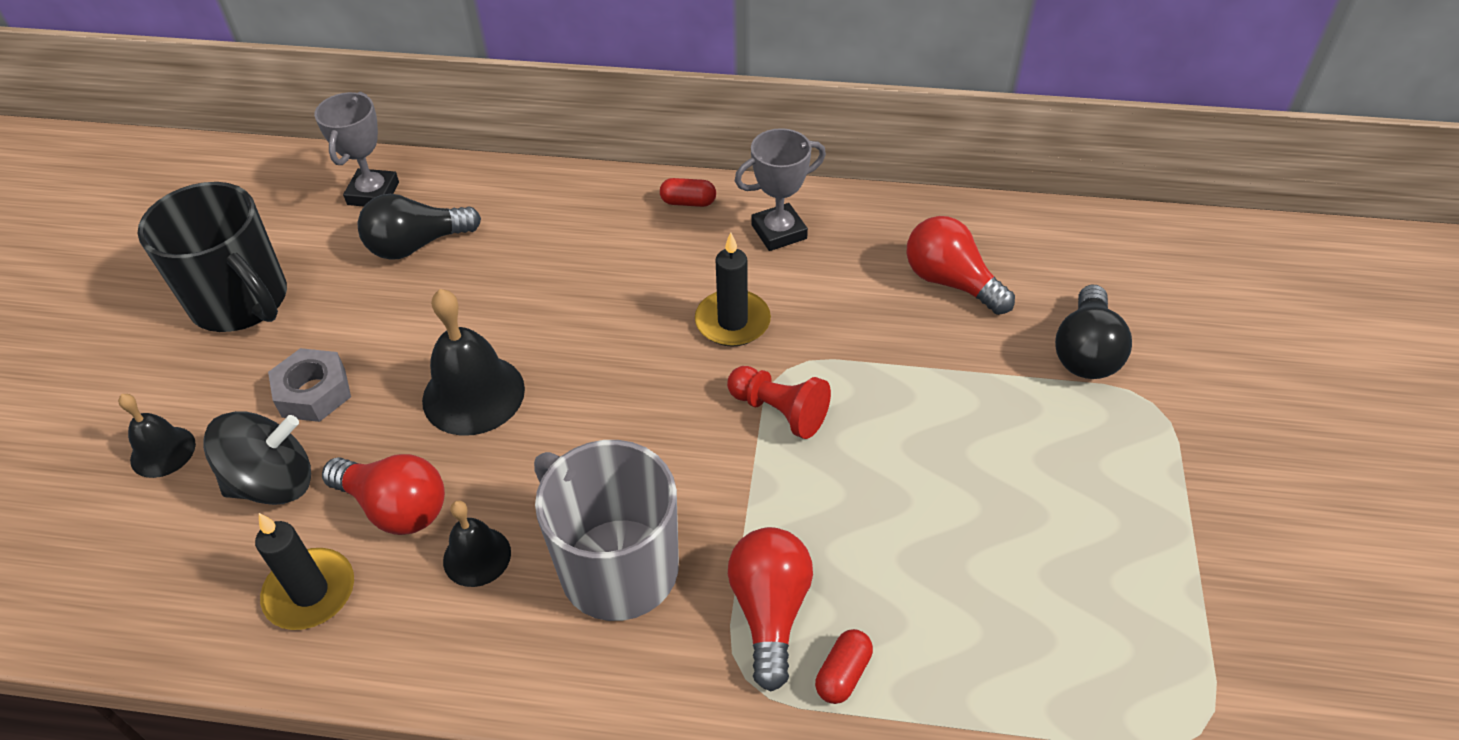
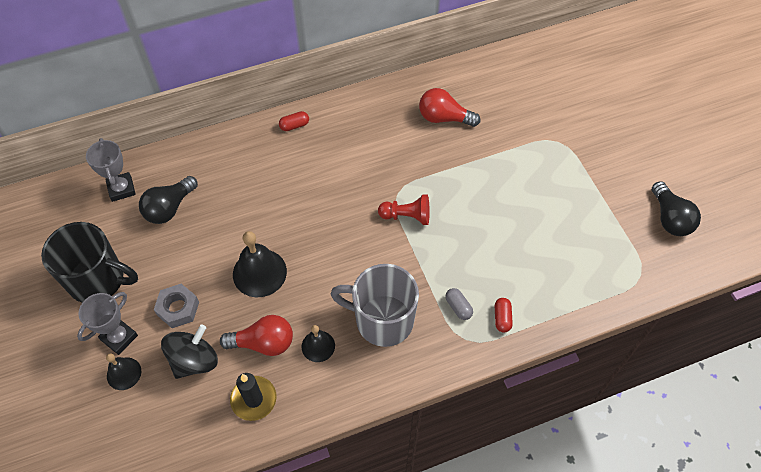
camera: 30 degrees left, 10 degrees up
(732, 322) = (358, 181): black candle -> none
(770, 611) = (458, 307): red light bulb -> grey capsule
(779, 232) = (349, 124): grey trophy -> grey trophy (119, 337)
(1085, 352) = (519, 129): black light bulb -> black light bulb (670, 218)

